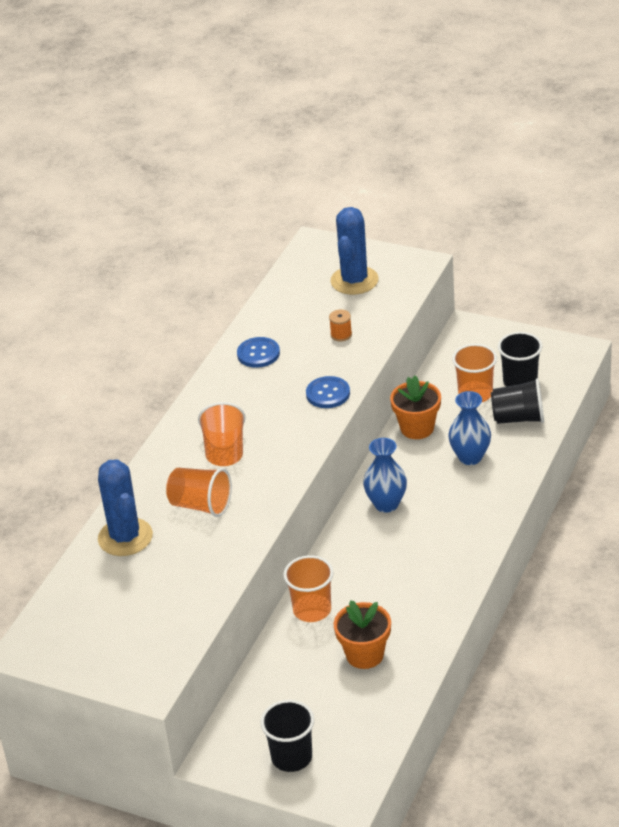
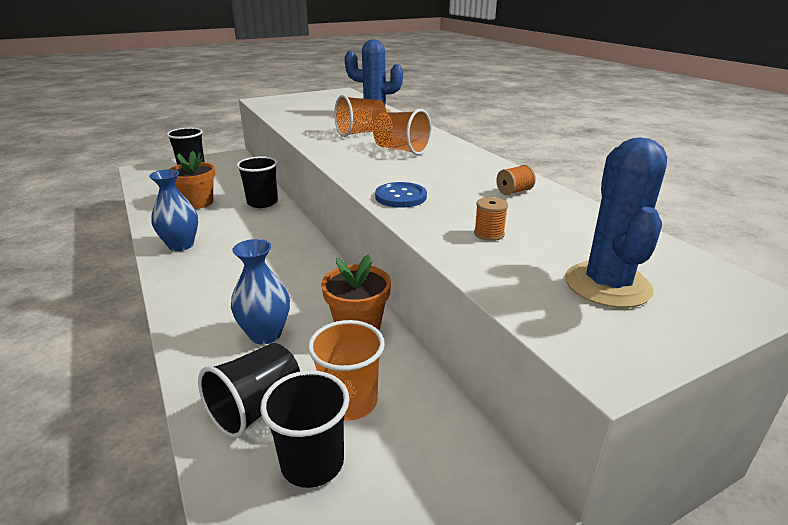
camera: 125 degrees right, 10 degrees down
(258, 354) = (514, 191): blue button -> orange spool
(312, 610) = (262, 203): orange cup -> black cup
(354, 281) = (607, 285): blue cactus -> blue cactus turned 45 degrees clockwise
(386, 504) = (295, 264): blue vase -> blue vase (181, 245)

